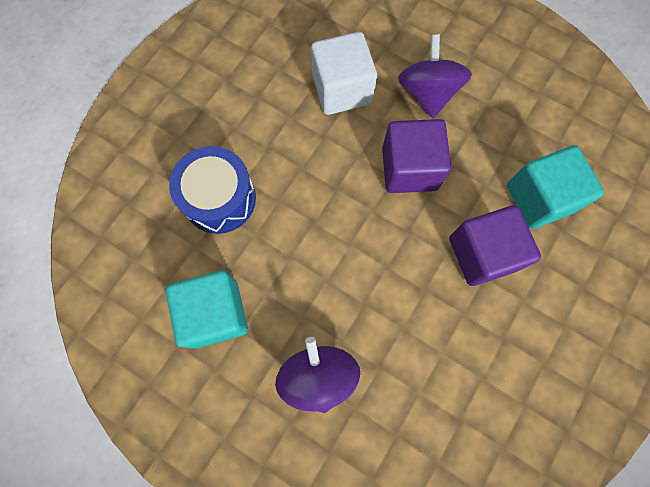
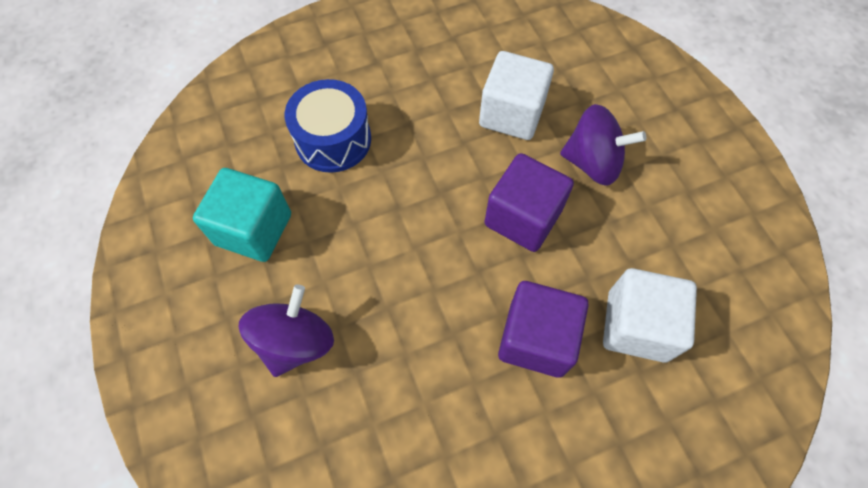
camera: 35 degrees right, 10 degrees down
(427, 93) = (592, 162): purple spinning top -> purple spinning top turned 75 degrees clockwise
(539, 198) = (636, 326): turquoise cube -> white cube

